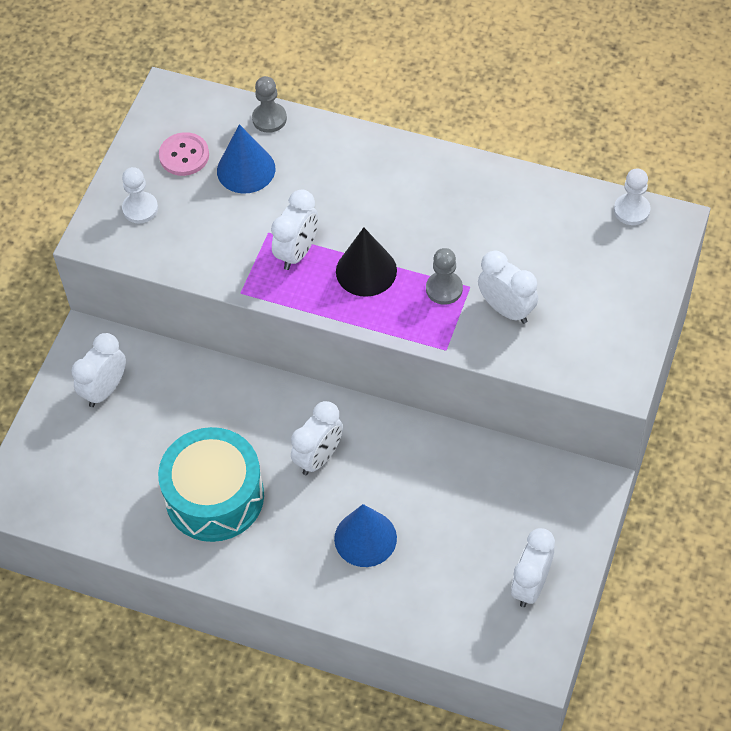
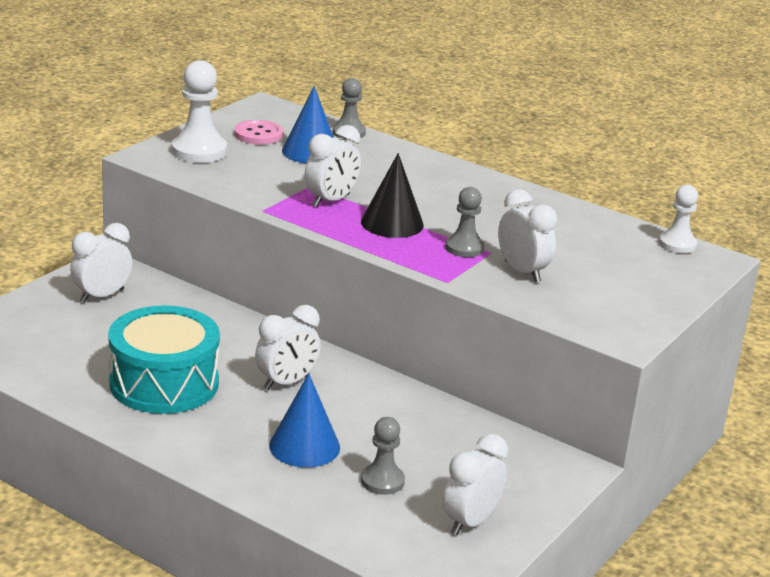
camera: 10 degrees right, 30 degrees down
(140, 209) = (199, 151): white pawn -> white pawn, size x1.58
(444, 560) = (382, 481): none -> grey pawn

